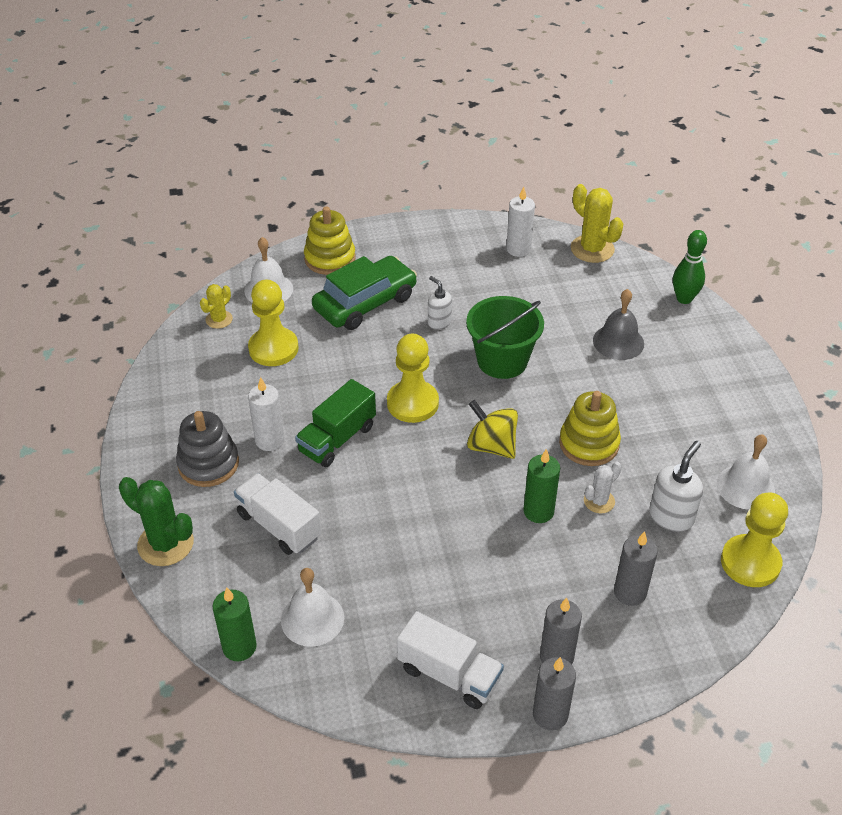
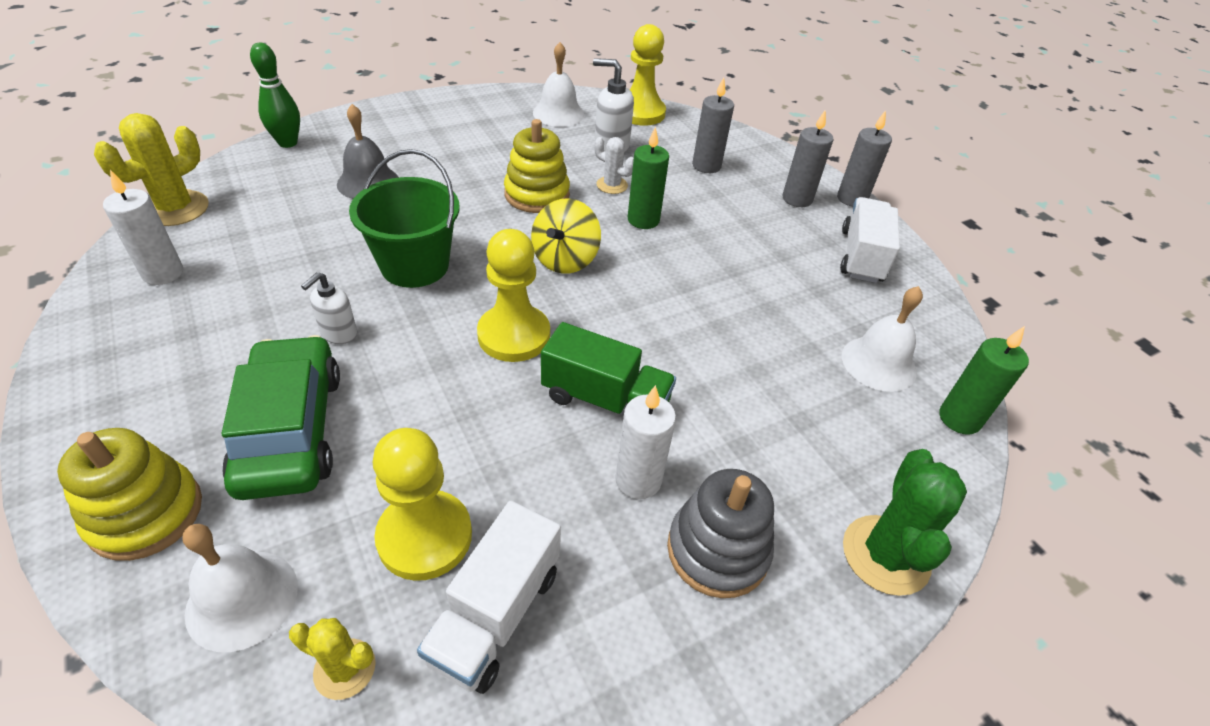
camera: 110 degrees left, 0 degrees up
(279, 526) = (778, 427): white truck -> white truck (495, 614)
(365, 303) = (291, 429): green car -> green car turned 45 degrees clockwise

